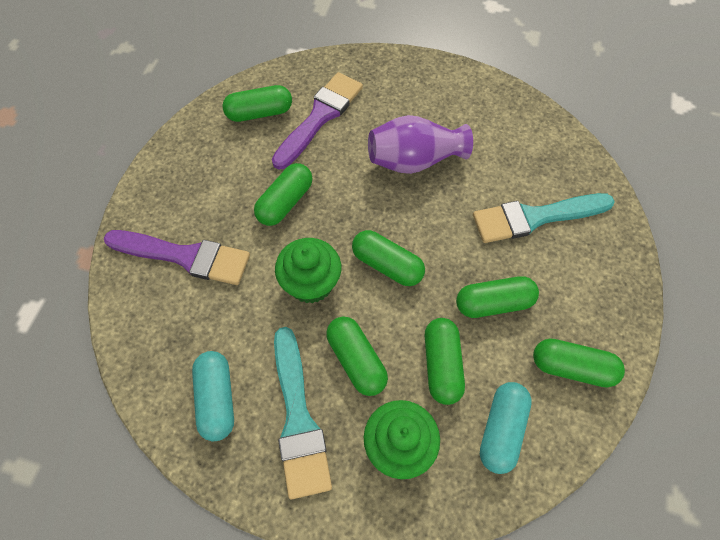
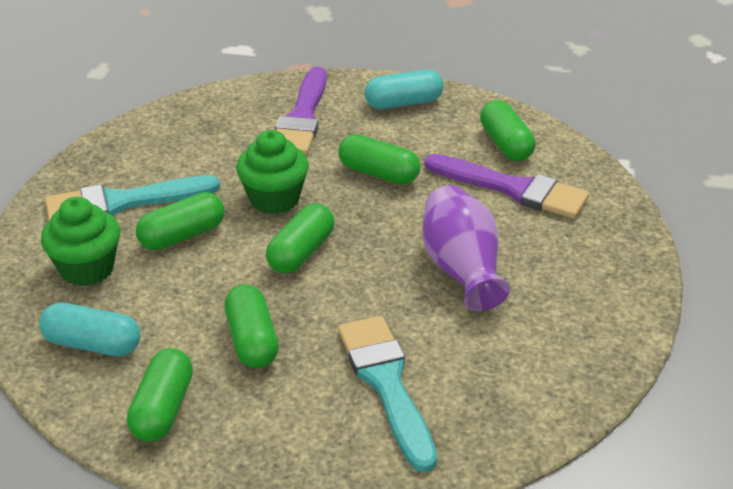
camera: 85 degrees right, 25 degrees down
(217, 399) = (148, 153): turquoise capsule -> turquoise capsule (403, 103)
(442, 365) = (173, 298): green capsule -> none

